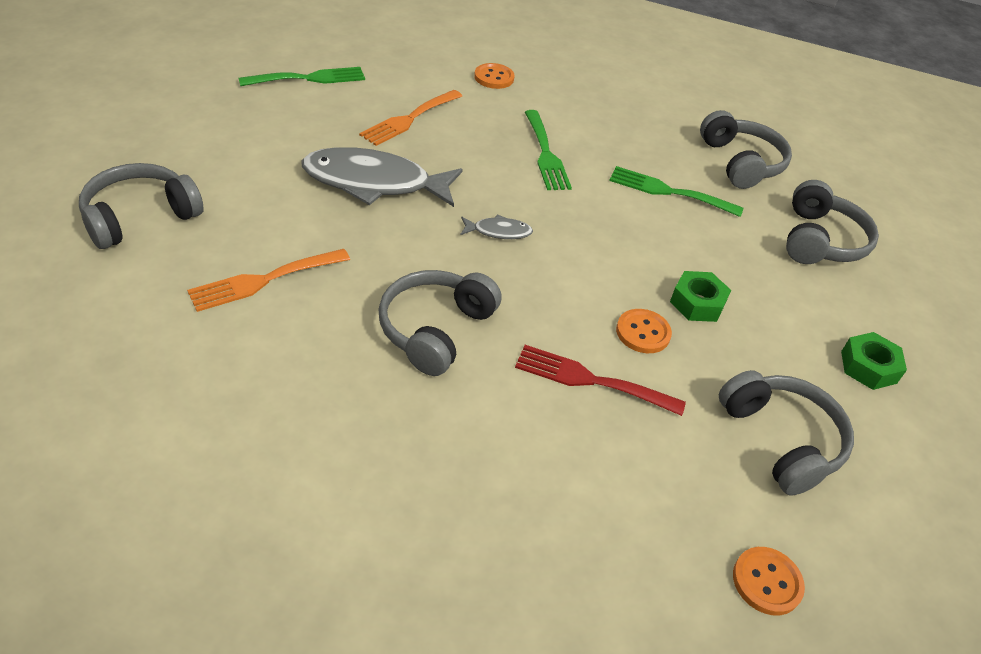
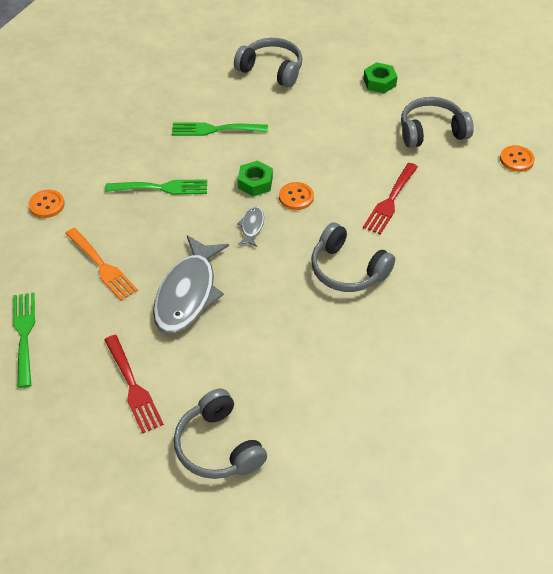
camera: 75 degrees left, 5 degrees up
(234, 151) = (133, 387): none -> red fork
(264, 280) = (297, 362): orange fork -> none
(643, 332) = (351, 170): orange button -> orange button (296, 197)
(668, 192) = (214, 129): green fork -> green fork turned 60 degrees clockwise
(697, 303) = (326, 140): green nut -> green nut (255, 183)
(741, 163) = (185, 85): grey headphones -> none

